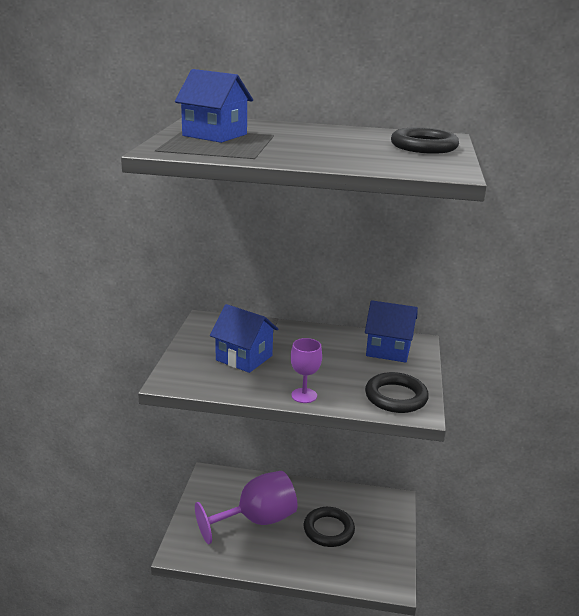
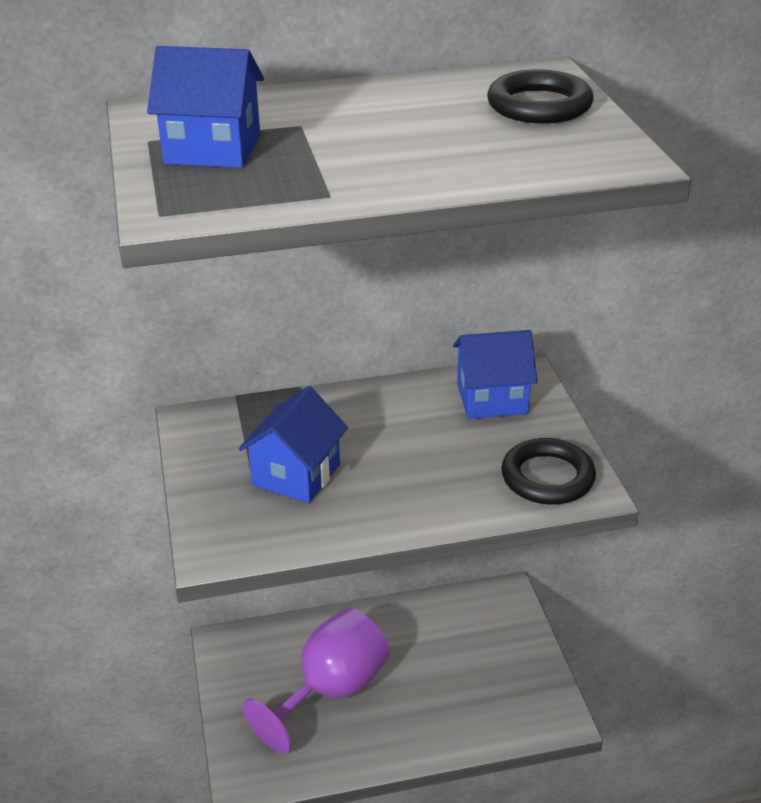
camera: 20 degrees left, 10 degrees up
(244, 358) = (296, 475): blue house -> blue house turned 75 degrees counterclockwise
(304, 395) = (423, 515): purple goblet -> none
(328, 530) = (438, 670): black ring -> none

